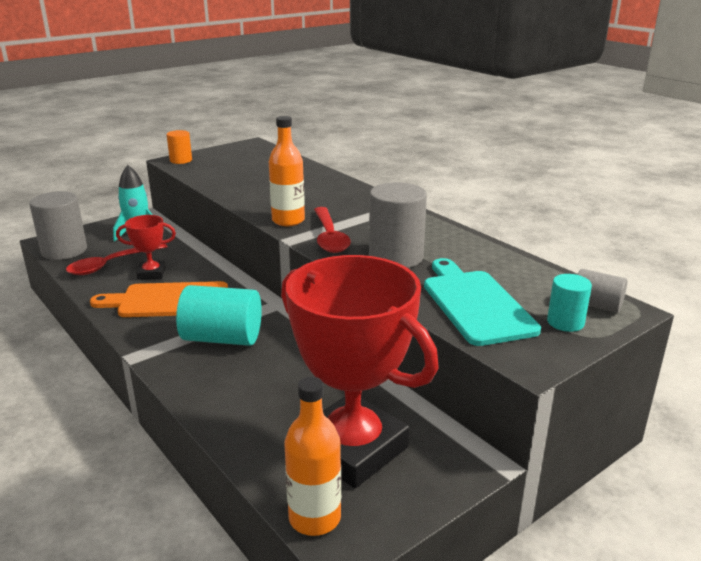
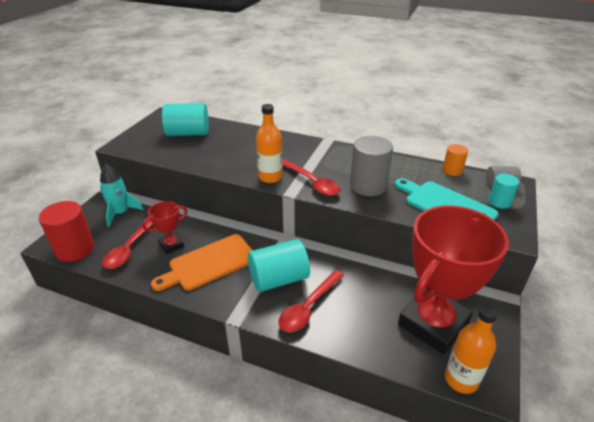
camera: 30 degrees left, 10 degrees up
(64, 251) = (75, 249): grey cylinder -> red cylinder
(181, 160) = (126, 144): orange cylinder -> orange cylinder (452, 170)
(221, 375) = (308, 307): none -> red spoon
(254, 164) = (188, 133): none -> turquoise cylinder
(352, 448) = (433, 324): red trophy -> red trophy turned 60 degrees counterclockwise

